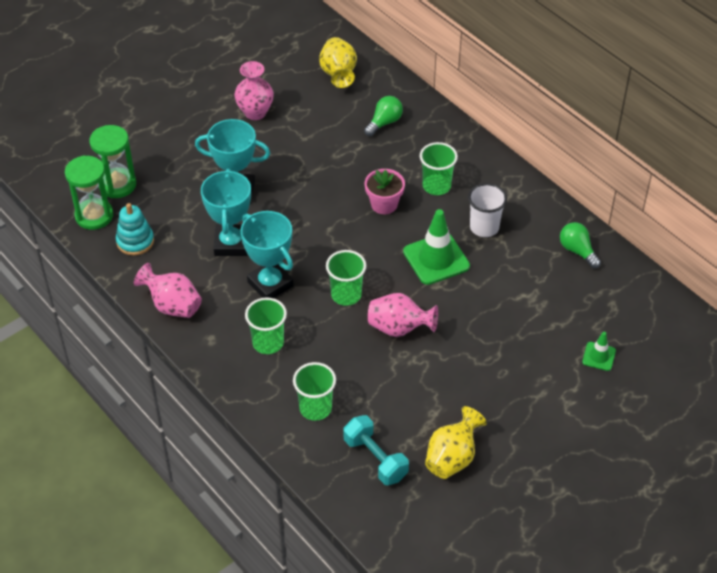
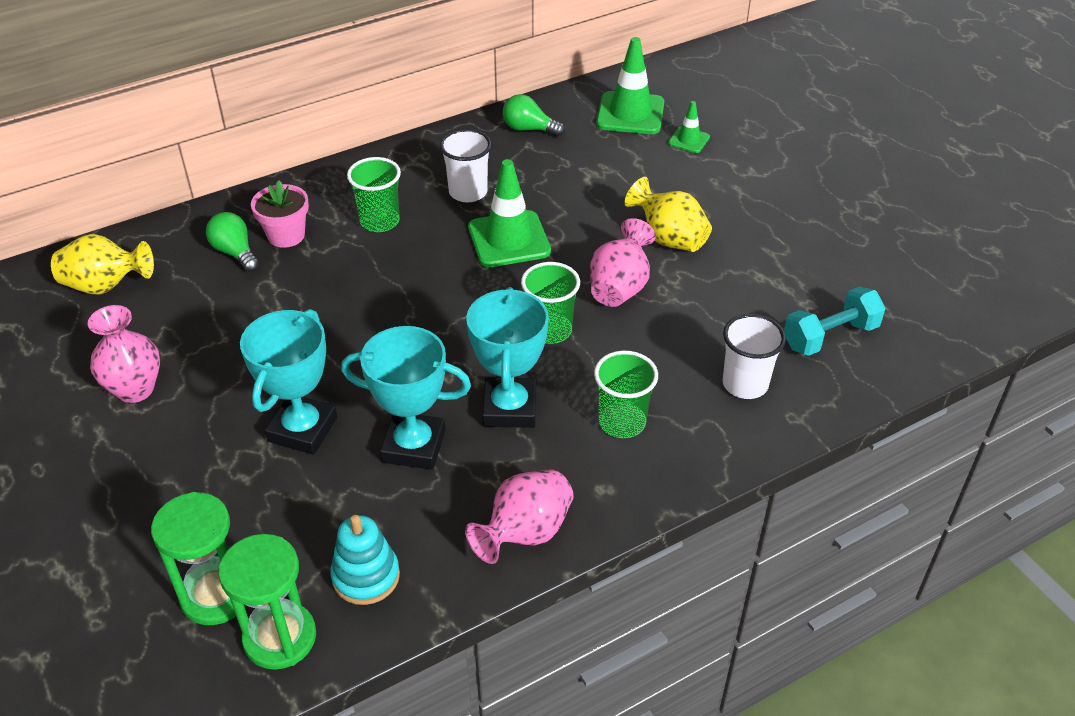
camera: 80 degrees left, 5 degrees down
(270, 284) = (509, 408): turquoise trophy -> turquoise trophy turned 60 degrees counterclockwise
(315, 408) = (745, 384): green cup -> white cup
(384, 204) = (394, 273): pink flower pot -> pink flower pot (286, 235)
(452, 458) = (828, 270): yellow vase -> yellow vase (669, 239)
(577, 251) = (529, 129): green light bulb -> green light bulb turned 45 degrees clockwise
(623, 313) = (630, 113): none -> green traffic cone

